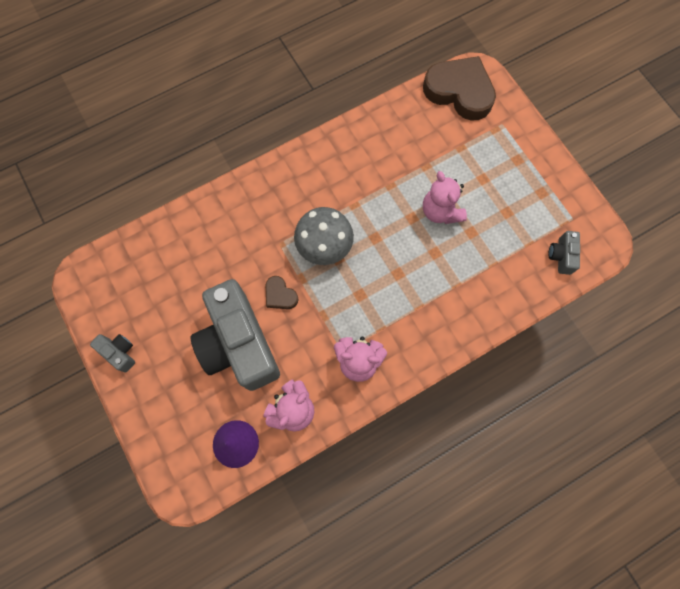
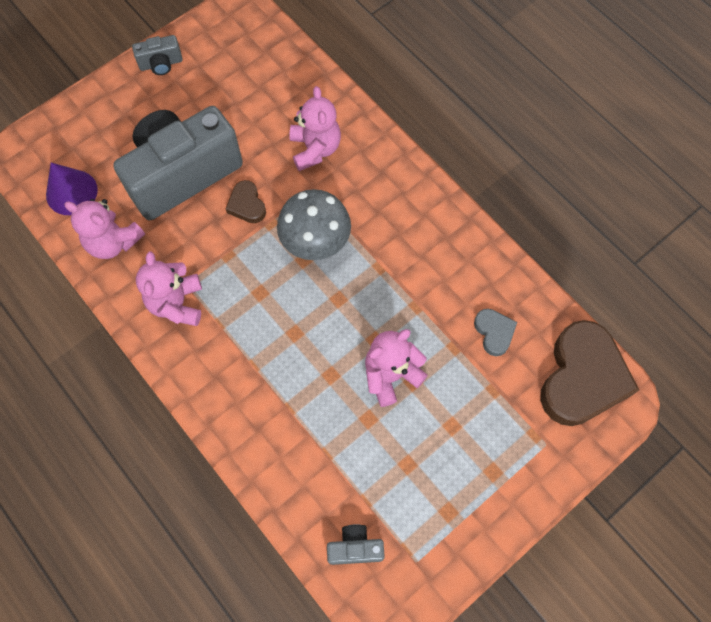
camera: 80 degrees right, 5 degrees down
(119, 352) = (161, 64): grey camera -> grey camera turned 45 degrees clockwise
(240, 235) = (315, 149): none -> pink teddy bear
(280, 295) = (247, 205): brown heart -> brown heart turned 60 degrees counterclockwise
(418, 138) = (494, 332): none -> grey heart

